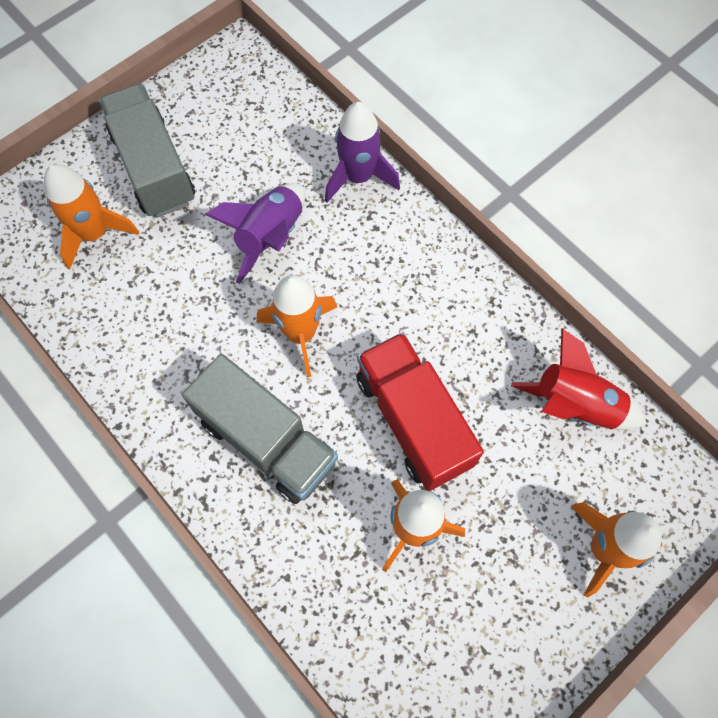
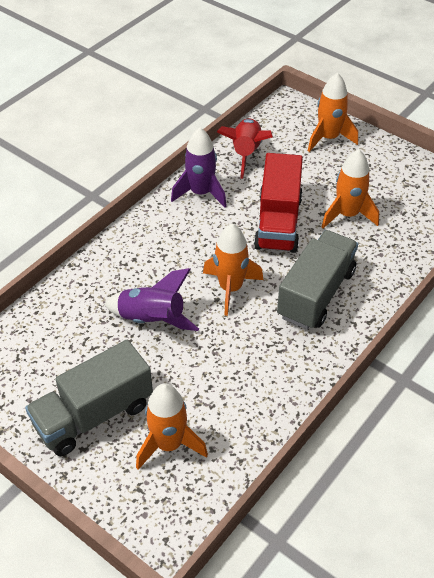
camera: 100 degrees left, 20 degrees down
(358, 177) = (89, 274): purple rocket -> purple rocket (201, 193)
(413, 420) = (278, 222): red truck -> red truck turned 45 degrees counterclockwise

